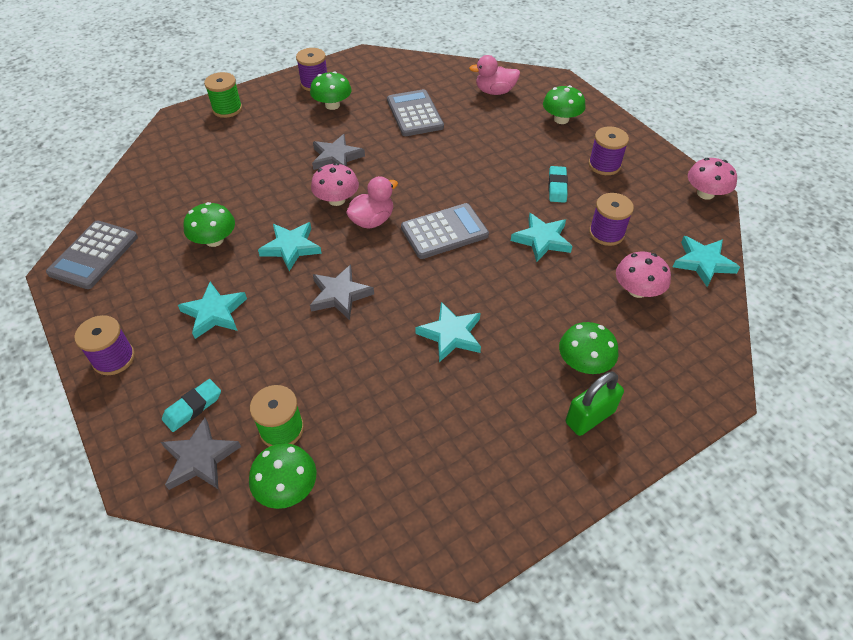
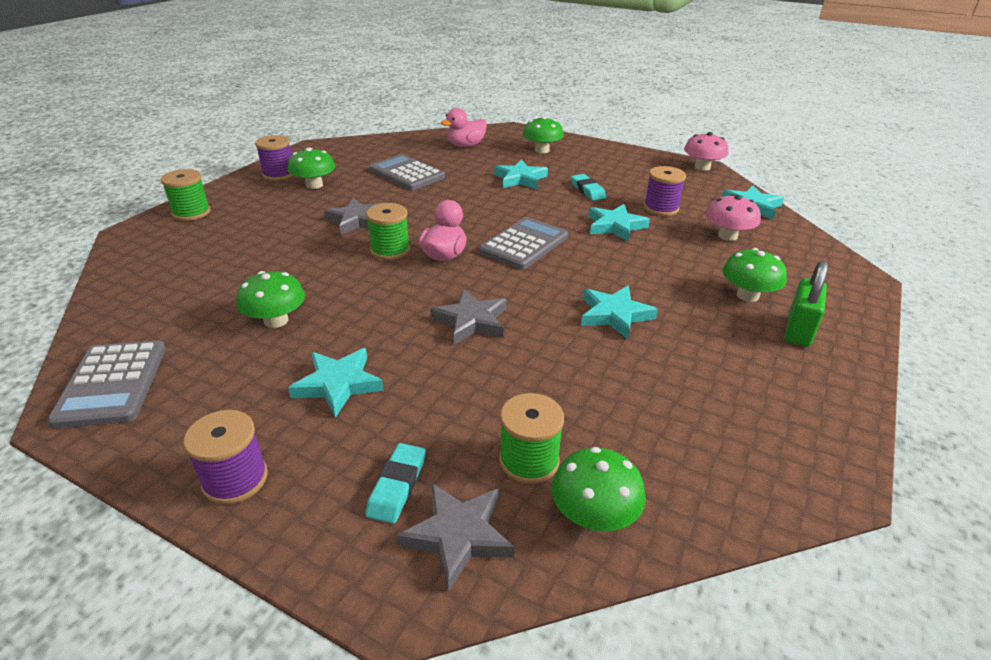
camera: 30 degrees left, 15 degrees down
(291, 247) = (377, 300): turquoise star -> turquoise star (520, 179)
(336, 200) = (390, 250): pink mushroom -> green spool
(604, 165) = (608, 169): purple spool -> none

